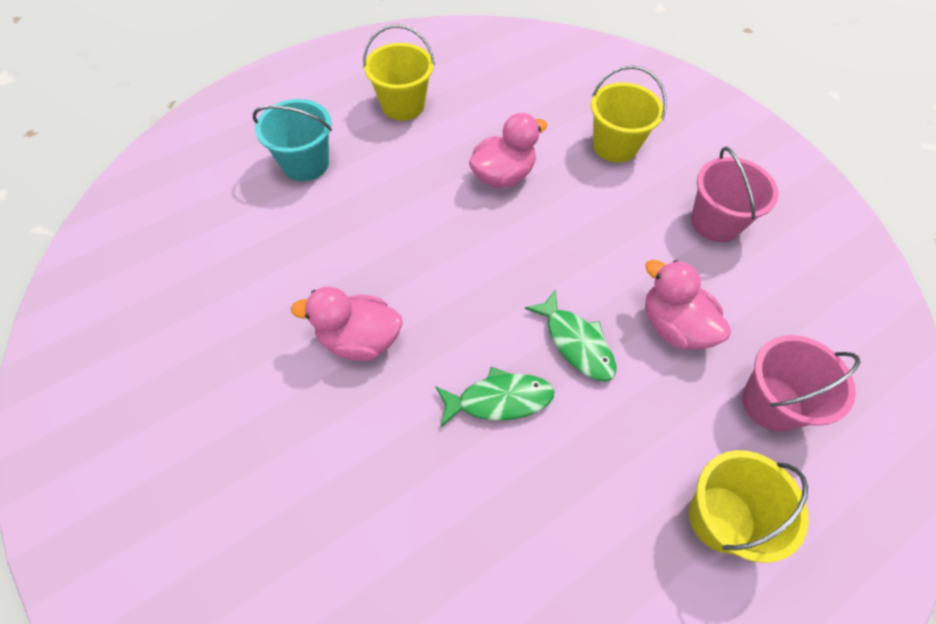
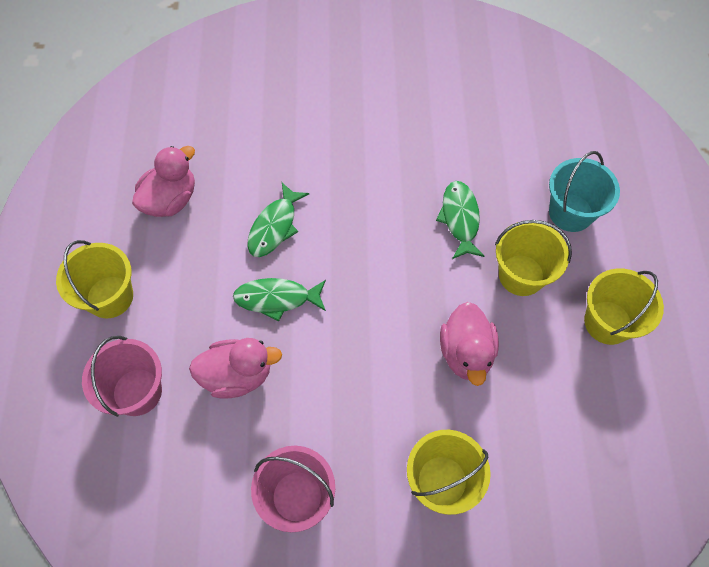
camera: 125 degrees right, 5 degrees up
(359, 340) = (376, 173): pink duck -> pink duck (170, 200)
(369, 239) = (460, 219): none -> green fish
(399, 171) = (521, 275): none -> yellow bucket

